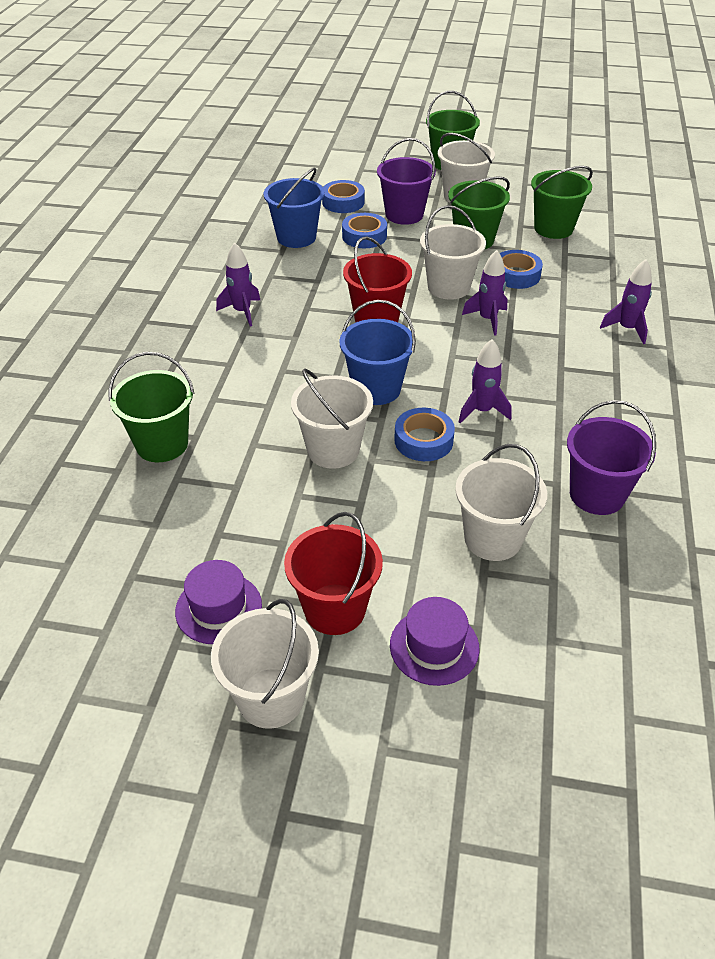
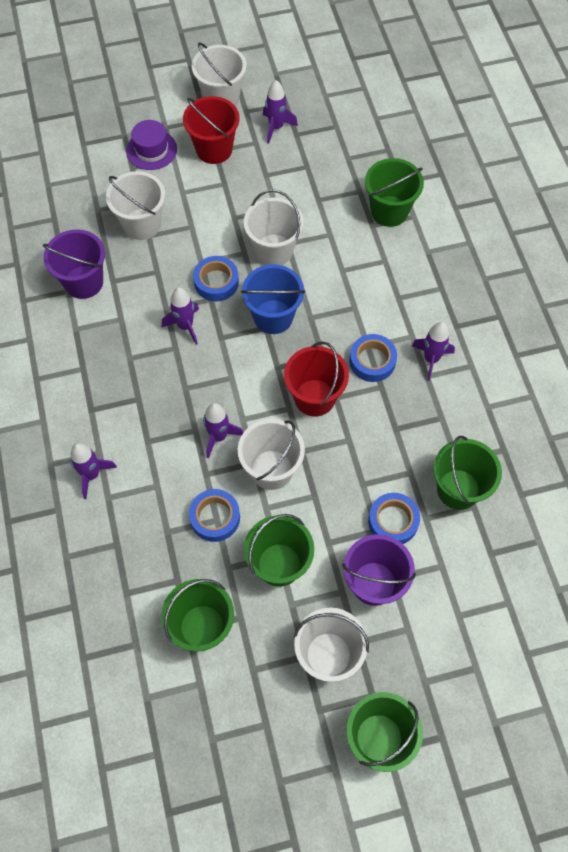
camera: 155 degrees right, 20 degrees up
(218, 608) = (276, 127): purple hat -> purple rocket
(296, 237) = (458, 489): blue bucket -> green bucket
(343, 202) = (452, 579): blue tape -> blue tape (372, 361)

